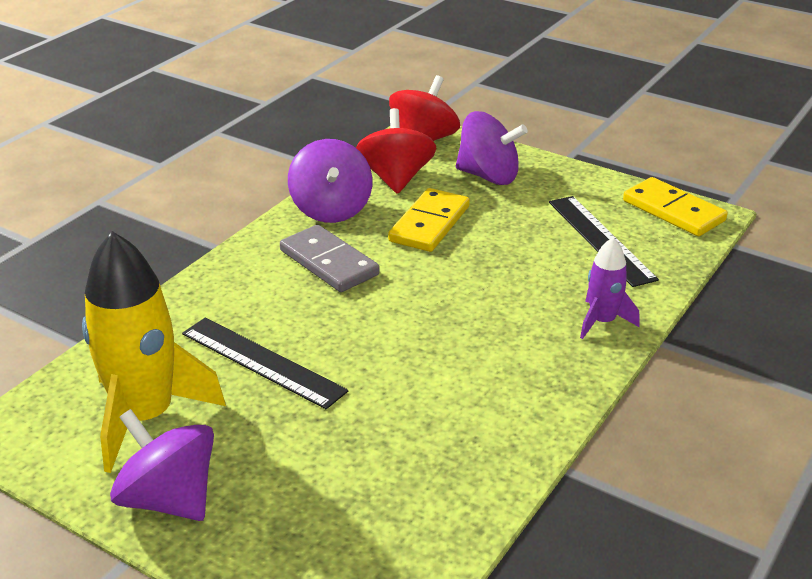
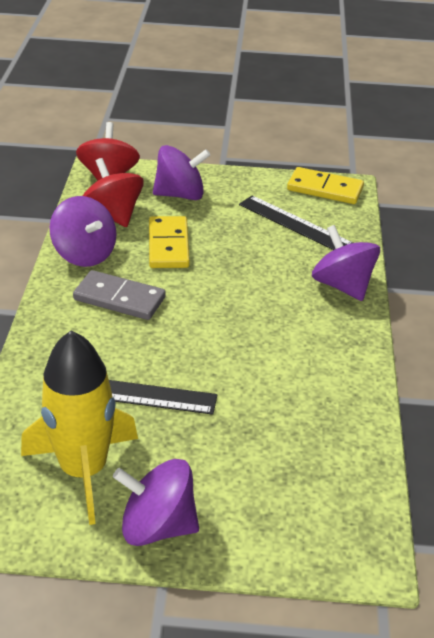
camera: 30 degrees left, 5 degrees up
(602, 321) = (342, 285): purple rocket -> purple spinning top

